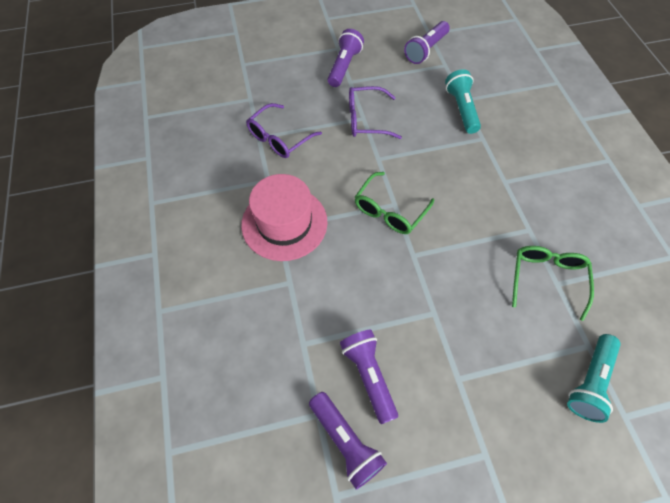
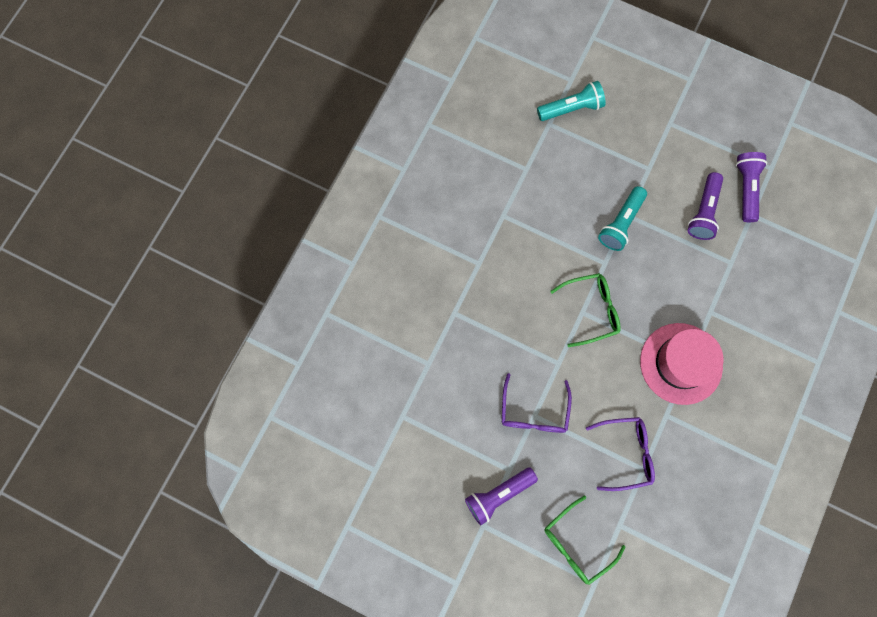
camera: 140 degrees left, 15 degrees up
(366, 119) = (534, 412): purple glasses -> purple glasses turned 60 degrees clockwise
(426, 50) = (401, 450): purple flashlight -> none
(461, 109) = (440, 356): turquoise flashlight -> turquoise flashlight (621, 223)
(546, 278) = (529, 177): green glasses -> green glasses (576, 544)

